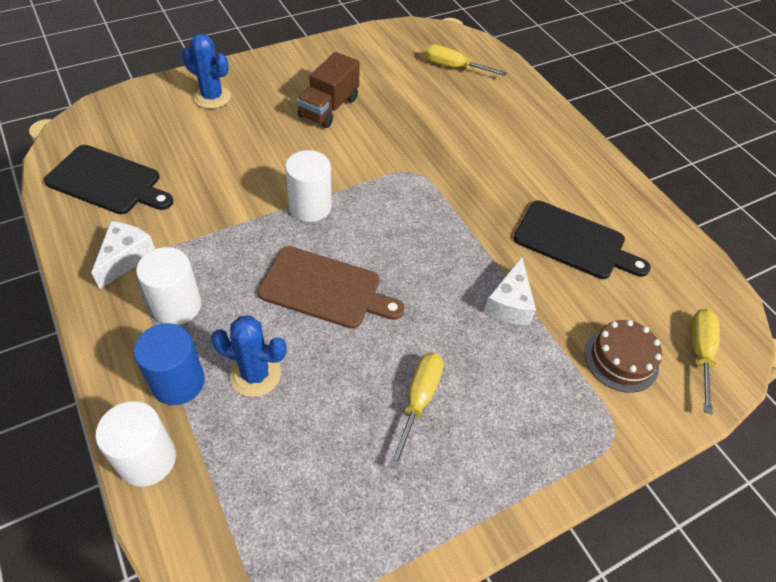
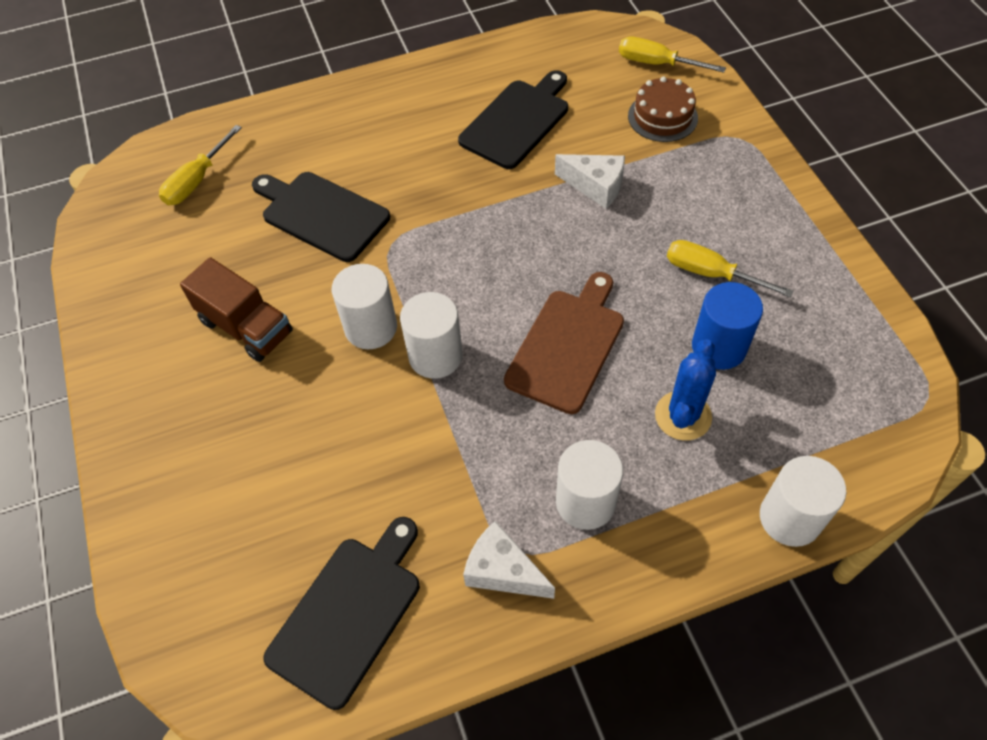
camera: 75 degrees left, 5 degrees up
(178, 382) = (694, 493): blue cylinder -> blue cylinder (719, 347)
(212, 97) = (184, 478): blue cactus -> none
(333, 169) = (371, 328): none -> white cylinder
(437, 131) = (321, 214): none -> black cutting board

